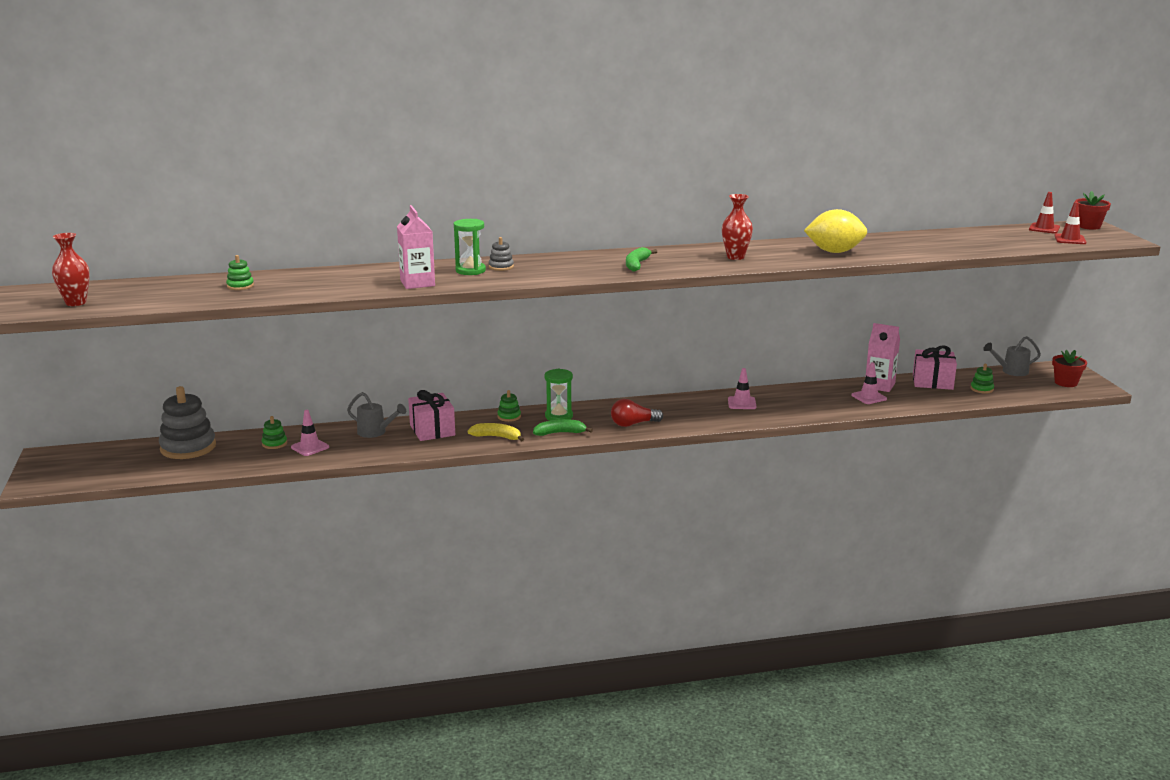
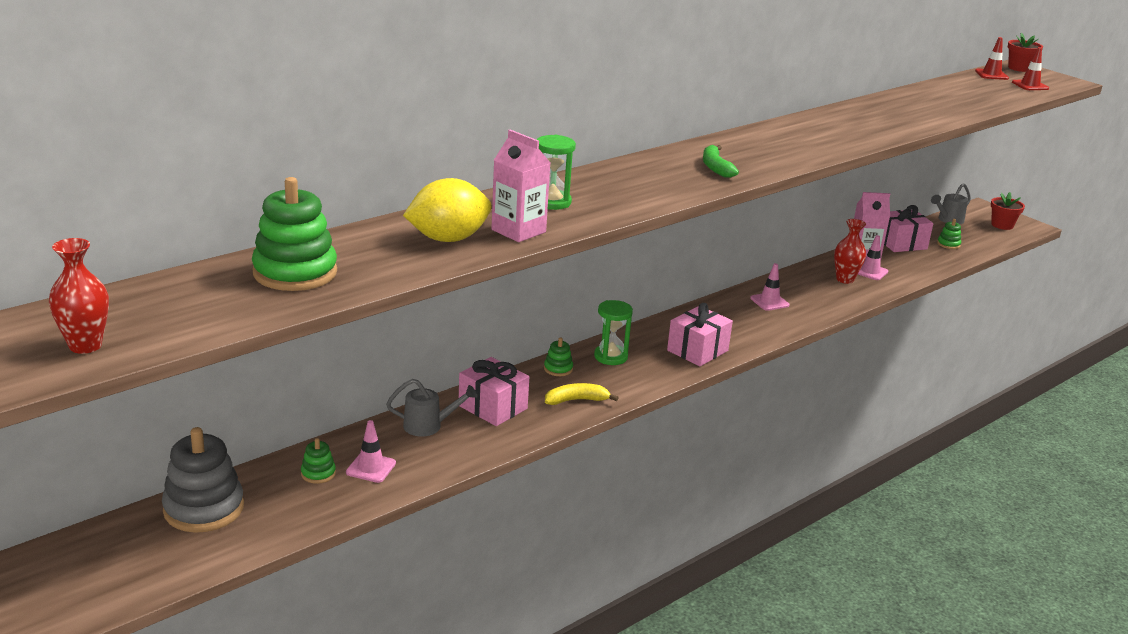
camera: 30 degrees left, 5 degrees up
(240, 286) = (295, 272): green stacking toy -> green stacking toy, size x2.16
(501, 267) = (577, 191): grey stacking toy -> none
(560, 433) = (637, 379): green banana -> none
(633, 424) = (697, 350): red light bulb -> pink gift
(735, 257) = (793, 143): red vase -> red vase (845, 279)
(834, 252) = (870, 124): yellow lemon -> yellow lemon (448, 239)

